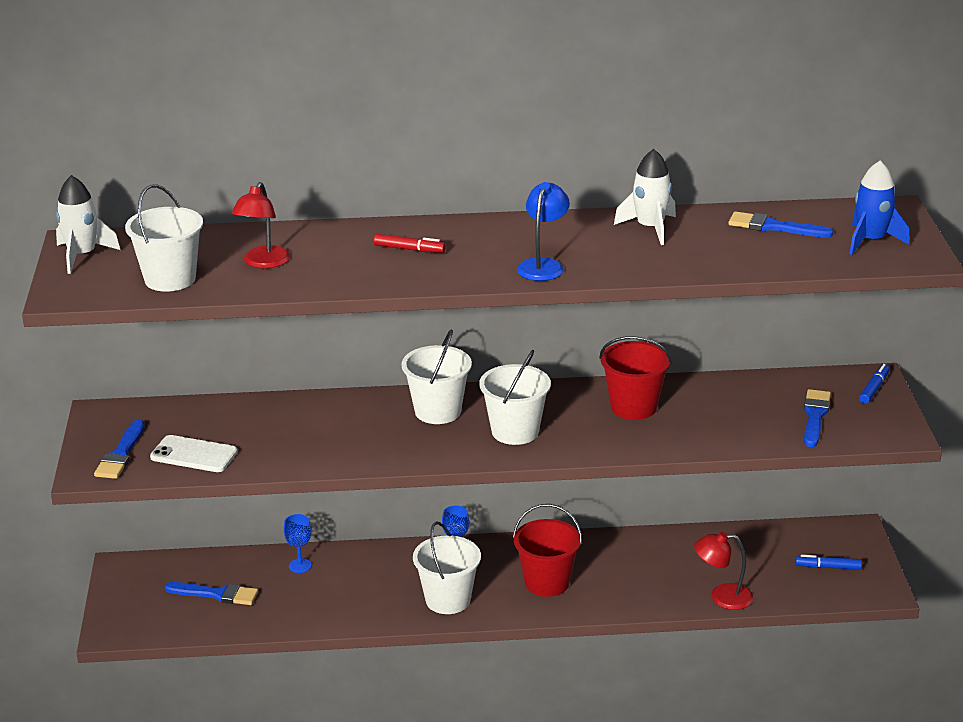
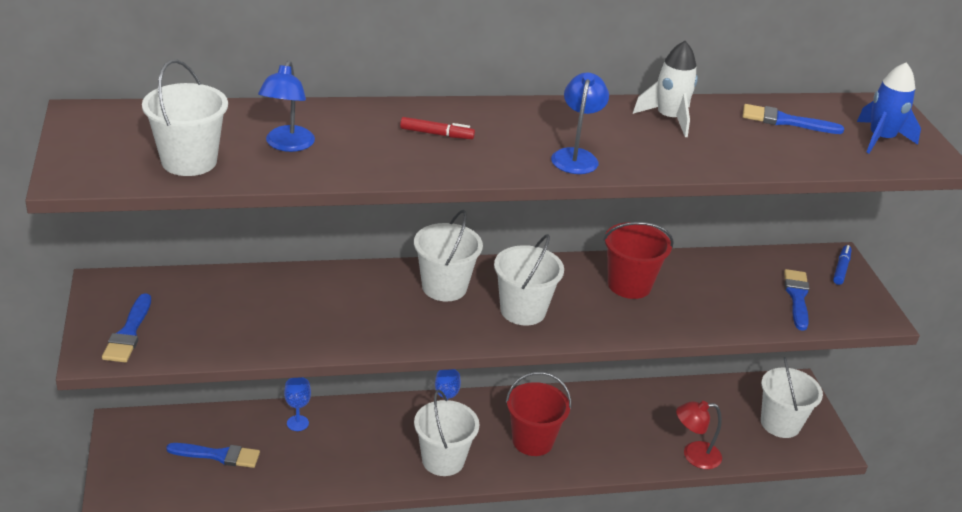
camera: 10 degrees left, 5 degrees up
(82, 256) = (90, 131): white rocket -> none
(194, 455) = (205, 334): white phone -> none
(263, 263) = (287, 145): red lamp -> blue lamp
(828, 567) = (780, 423): blue marker -> white bucket

